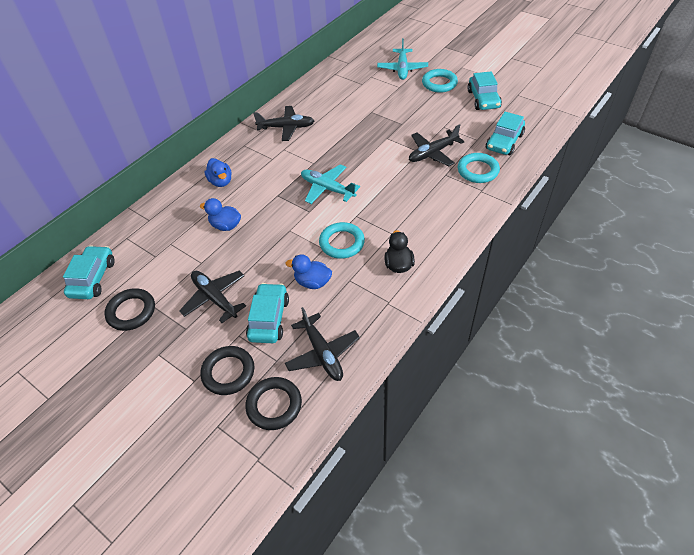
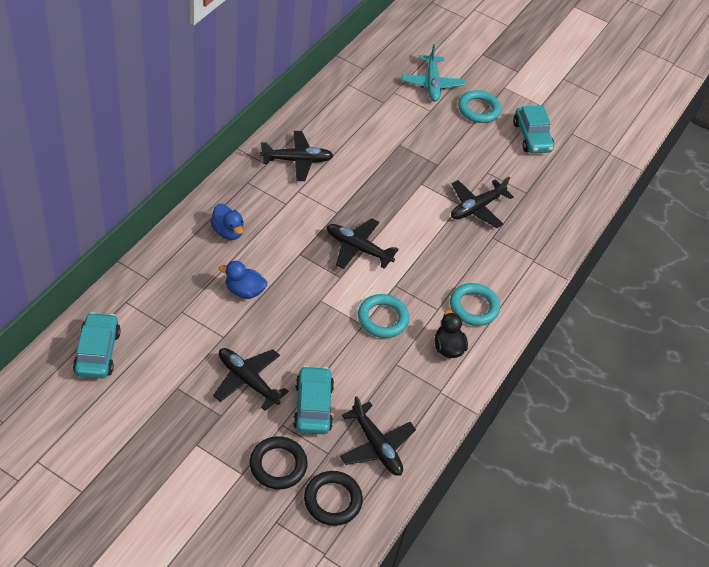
camera: 15 degrees left, 0 degrees up
(131, 312) = (154, 394): black ring -> none
(312, 282) = (355, 365): blue duck -> none
(327, 188) = (358, 248): turquoise plane -> black plane
(477, 171) = (528, 234): turquoise ring -> turquoise ring (474, 307)
(504, 142) = (557, 198): turquoise car -> none

